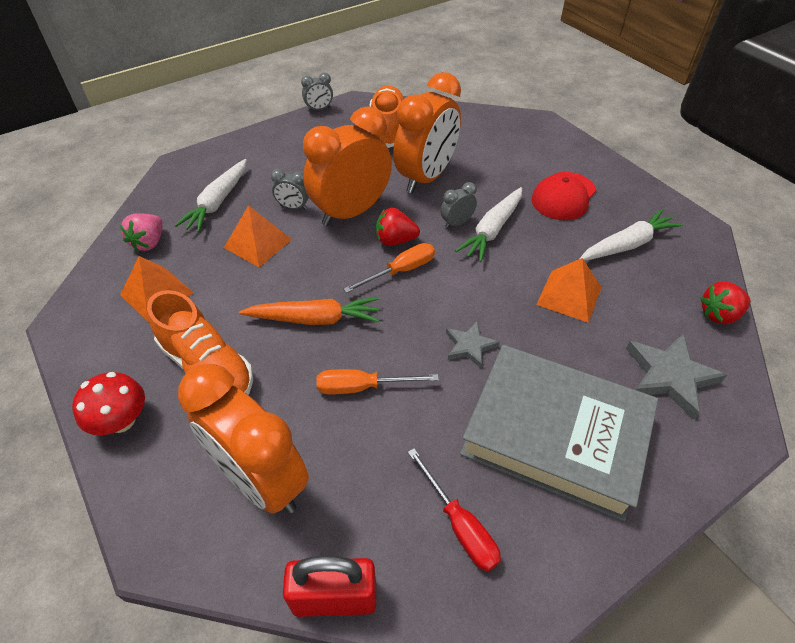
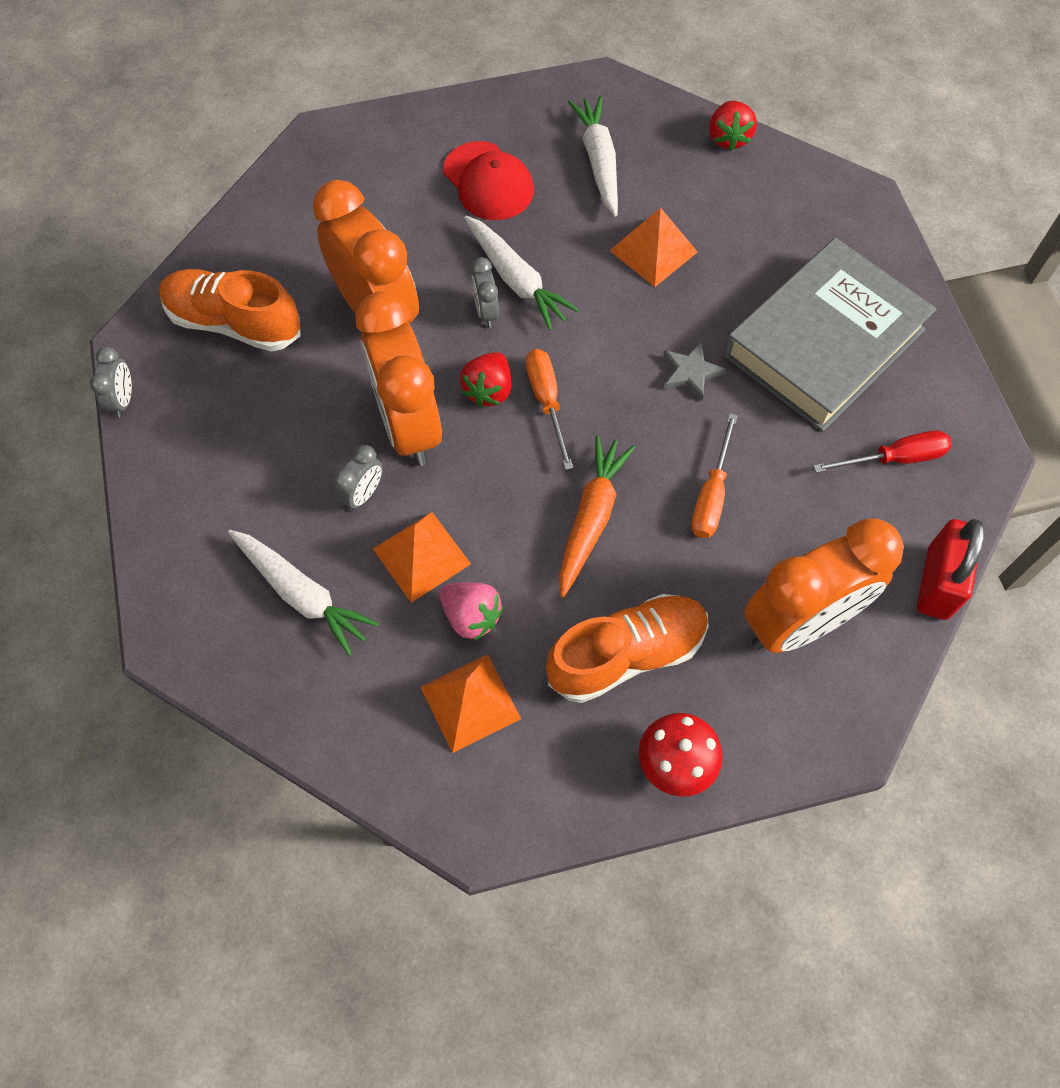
camera: 70 degrees left, 15 degrees up
(149, 243) = (355, 703): pink strawberry -> pink strawberry (471, 616)
(669, 376) = (788, 218): grey star -> none

